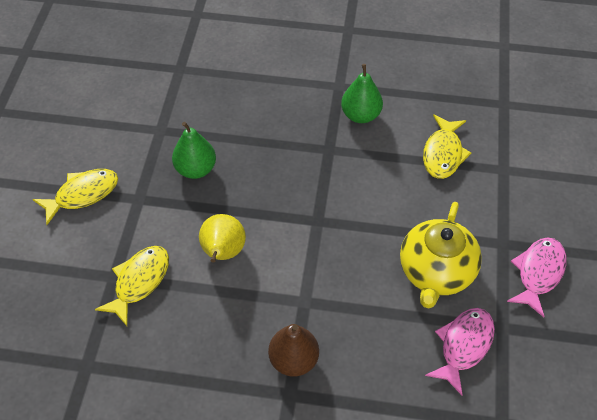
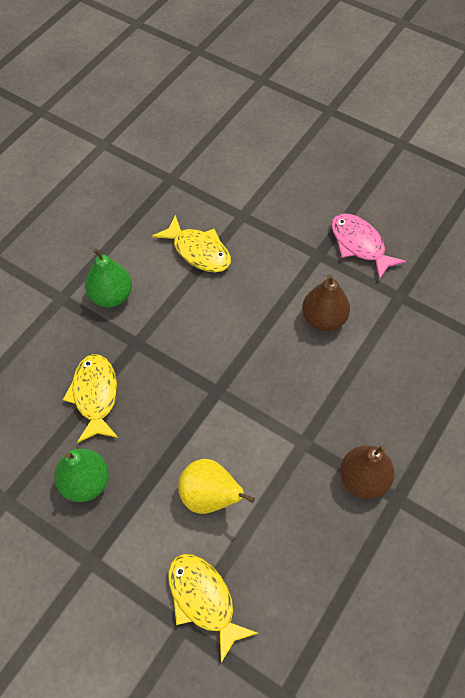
camera: 65 degrees left, 5 degrees up
(82, 194) = (47, 626): yellow fish -> yellow fish (95, 396)
(436, 272) = (323, 319): yellow teapot -> brown pear
(463, 346) = (405, 333): pink fish -> none

